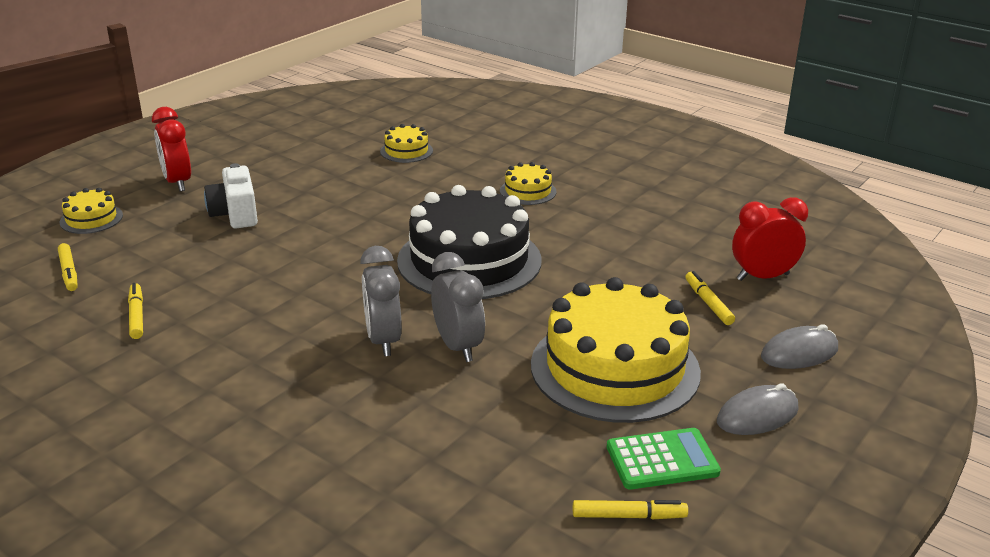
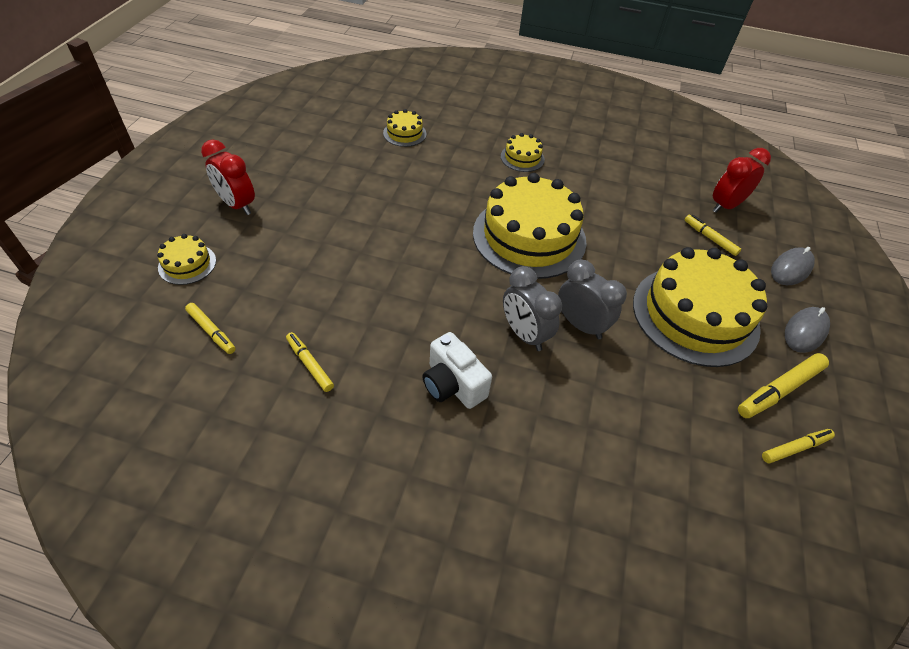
camera: 25 degrees left, 20 degrees up
(235, 215) = (314, 230): white camera -> white camera (453, 385)
(469, 260) = (529, 237): black cake -> yellow cake
(662, 460) = (779, 390): green calculator -> yellow marker

